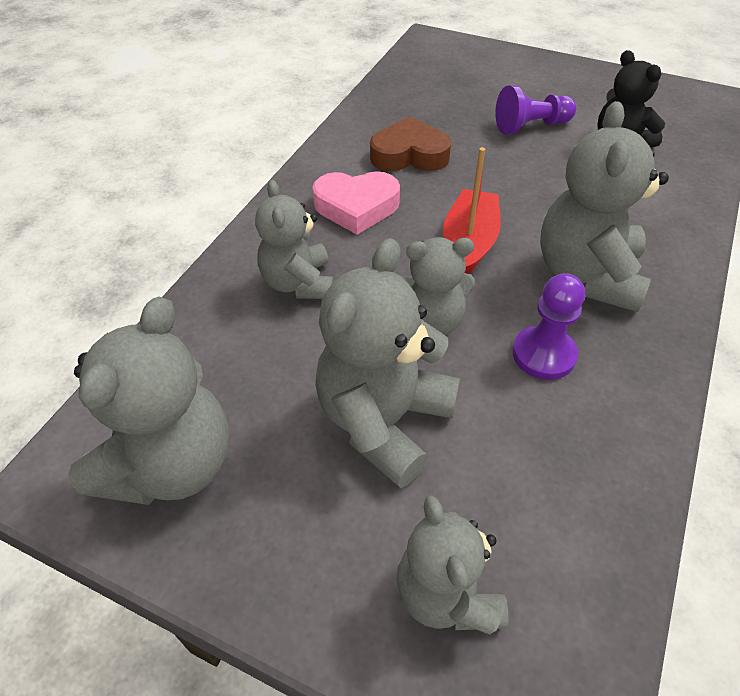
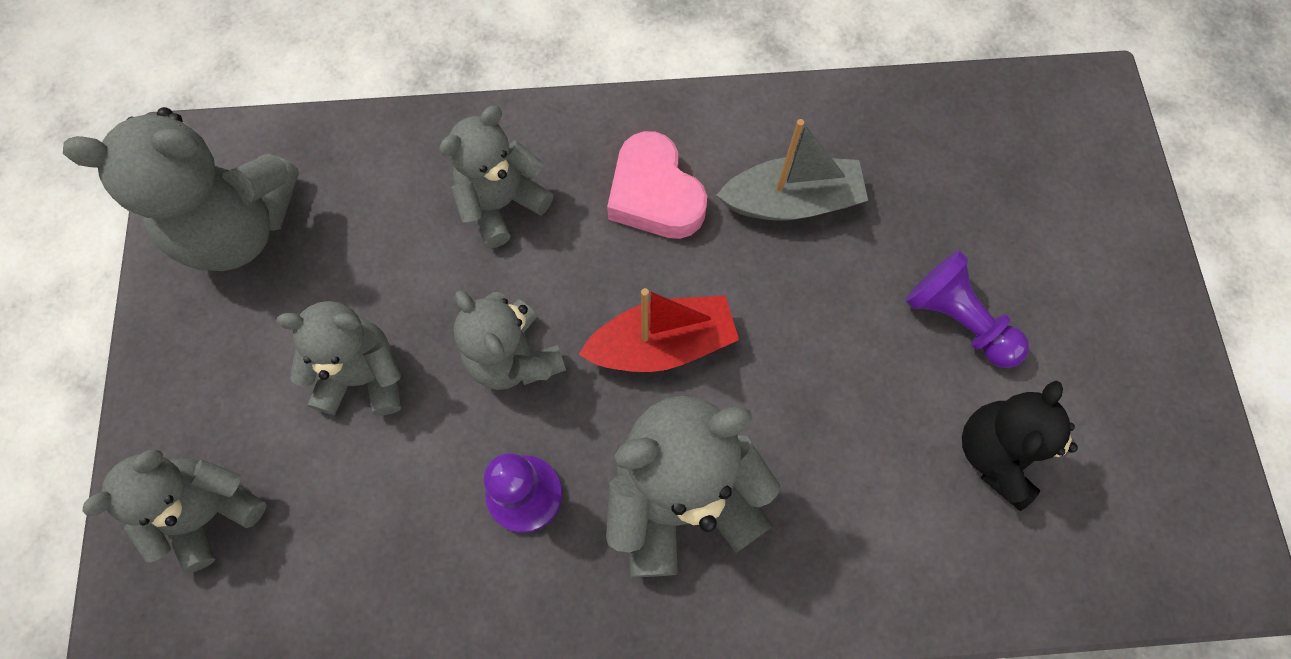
camera: 60 degrees right, 20 degrees up
(384, 420) = (363, 376): grey teddy bear -> grey teddy bear, size x0.66
(409, 155) = (792, 201): brown heart -> grey boat

